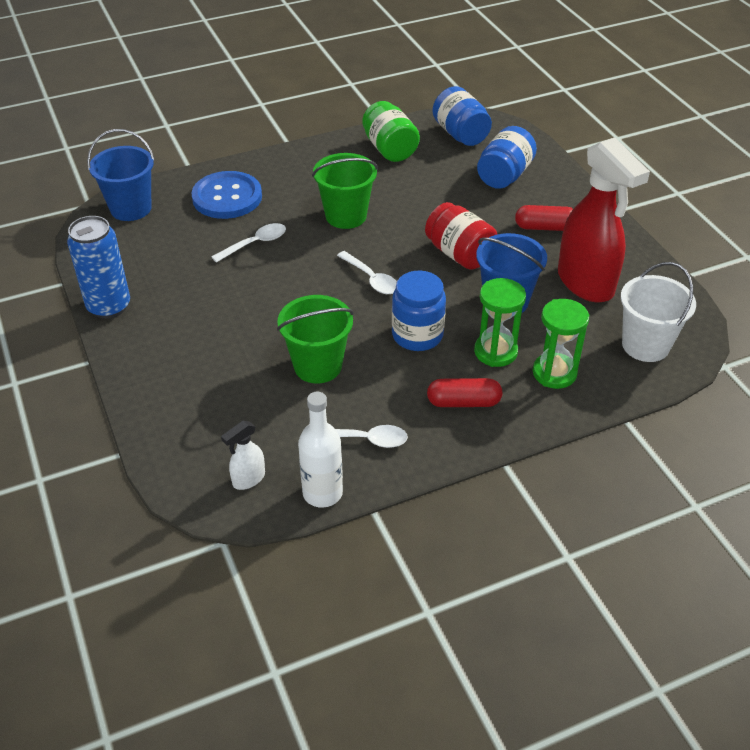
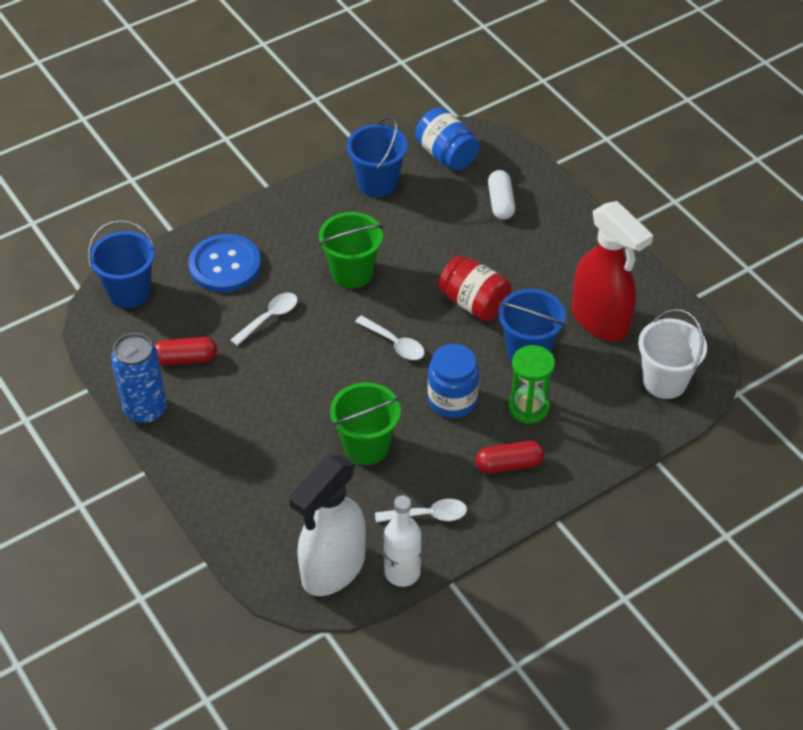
camera: 10 degrees left, 5 degrees up
(248, 479) = (332, 569): white spray bottle -> white spray bottle, size x2.35
(390, 149) = (377, 183): green jar -> blue bucket
(504, 176) = (501, 202): blue jar -> white capsule
(545, 227) = (551, 261): red capsule -> red capsule (185, 359)
(554, 373) = (586, 422): green hourglass -> none

